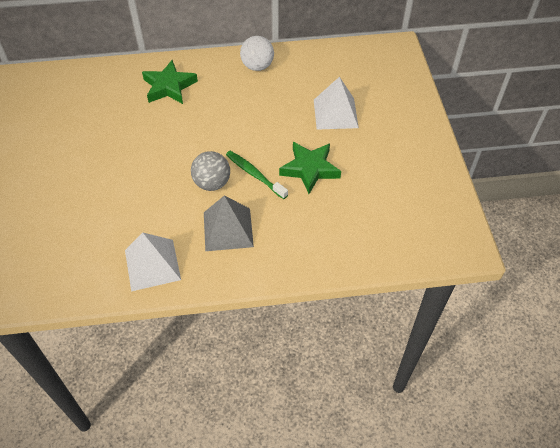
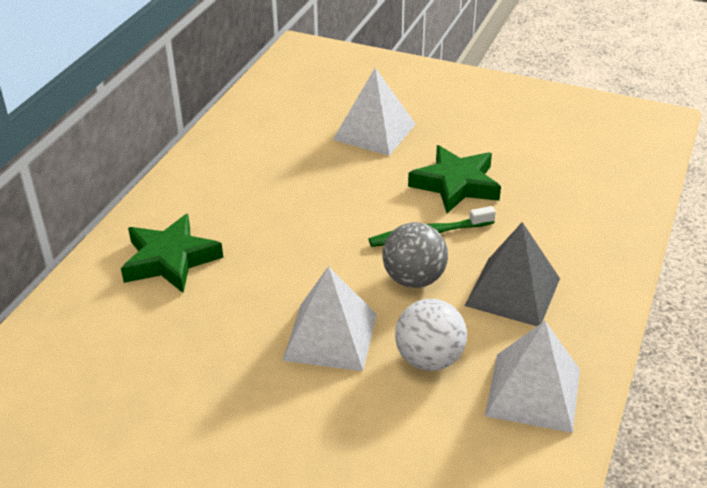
camera: 60 degrees left, 15 degrees down
(148, 168) = (330, 337): none -> white pyramid
(257, 66) = (219, 163): white ball -> white ball (429, 359)

